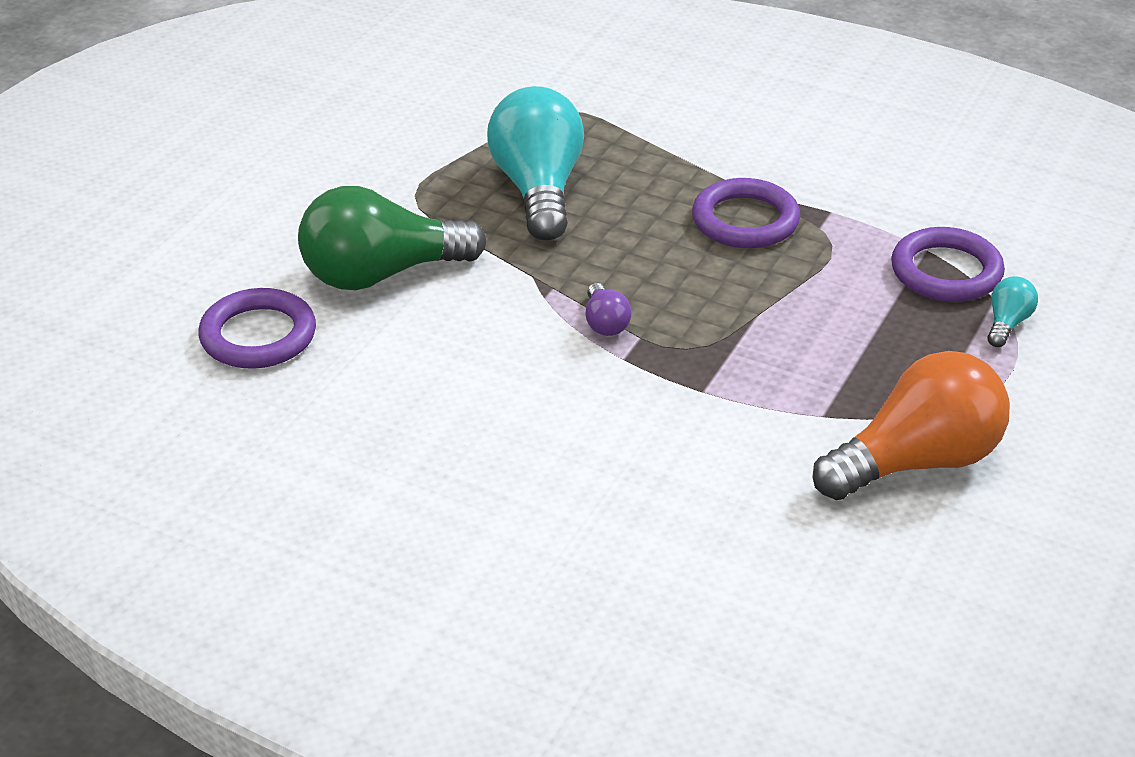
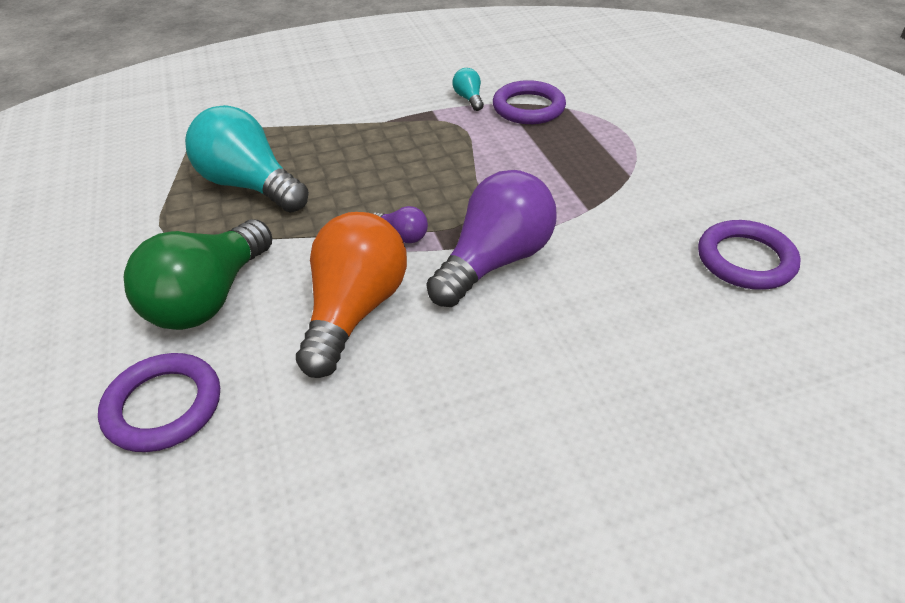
camera: 45 degrees left, 5 degrees up
(652, 400) = (495, 261): none -> purple light bulb
(745, 220) = (396, 137): purple ring -> purple ring (745, 260)
(916, 462) = (664, 203): orange light bulb -> orange light bulb (354, 311)
(1007, 324) = (591, 115): turquoise light bulb -> turquoise light bulb (469, 99)

